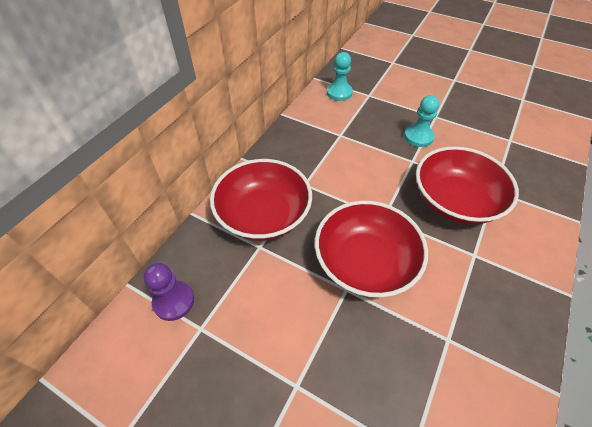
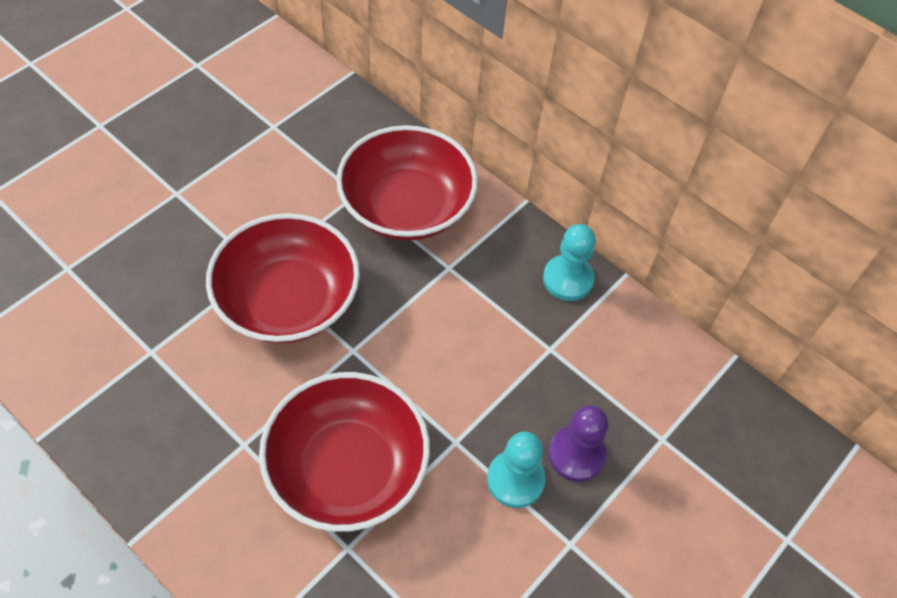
camera: 100 degrees right, 5 degrees up
(174, 301) = (315, 107): purple pawn -> purple pawn (576, 454)
(339, 93) = (677, 385): turquoise pawn -> turquoise pawn (568, 279)

